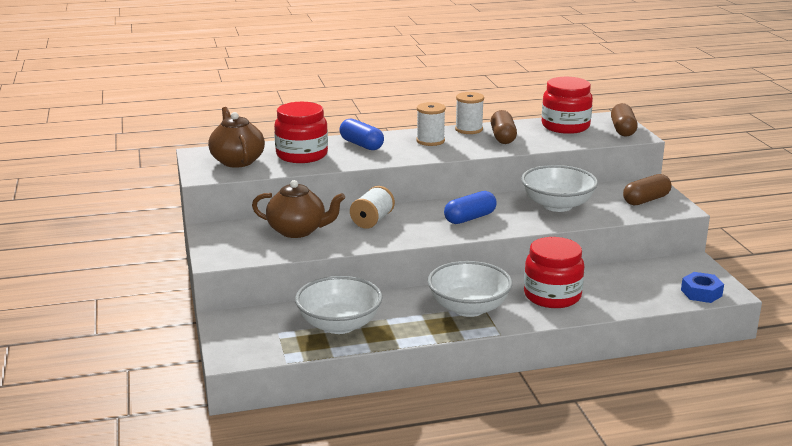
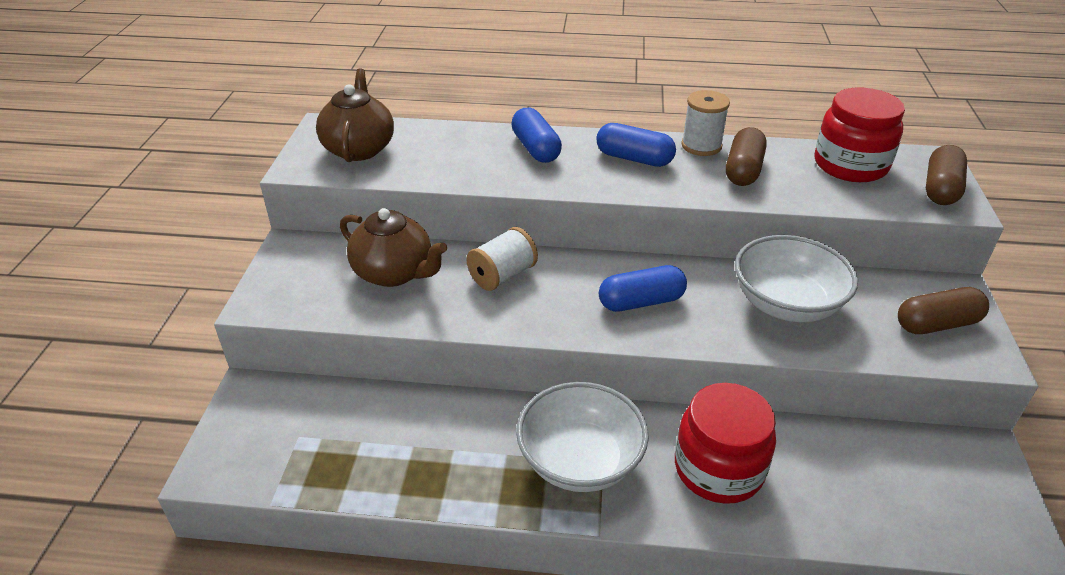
camera: 20 degrees right, 15 degrees up
(302, 155) = (446, 153): red jar -> none
(339, 325) = (384, 445): white bowl -> none
(430, 141) = (634, 158): white spool -> blue capsule
(701, 293) = (973, 532): blue nut -> none

